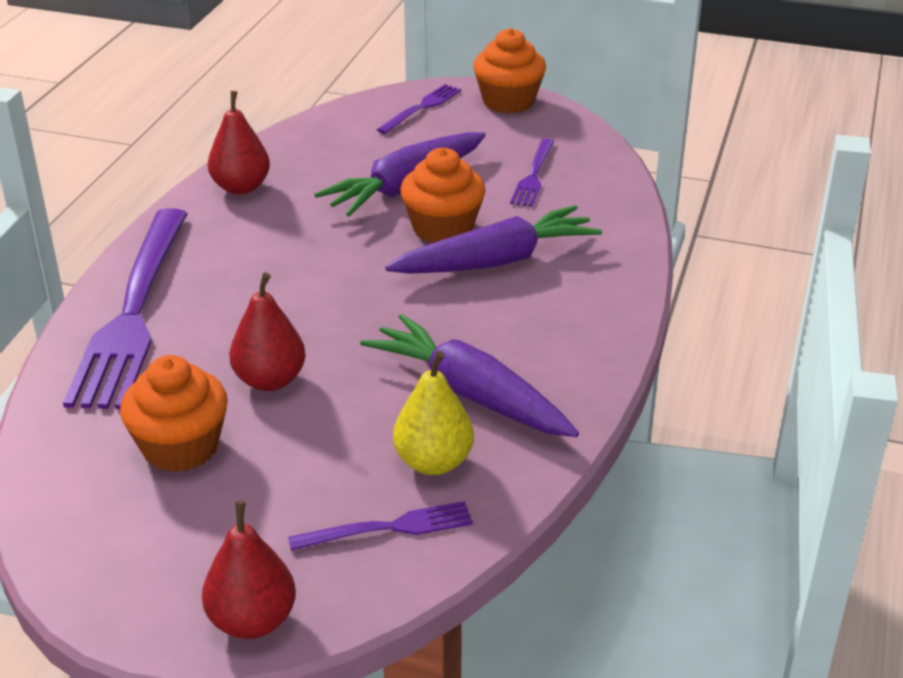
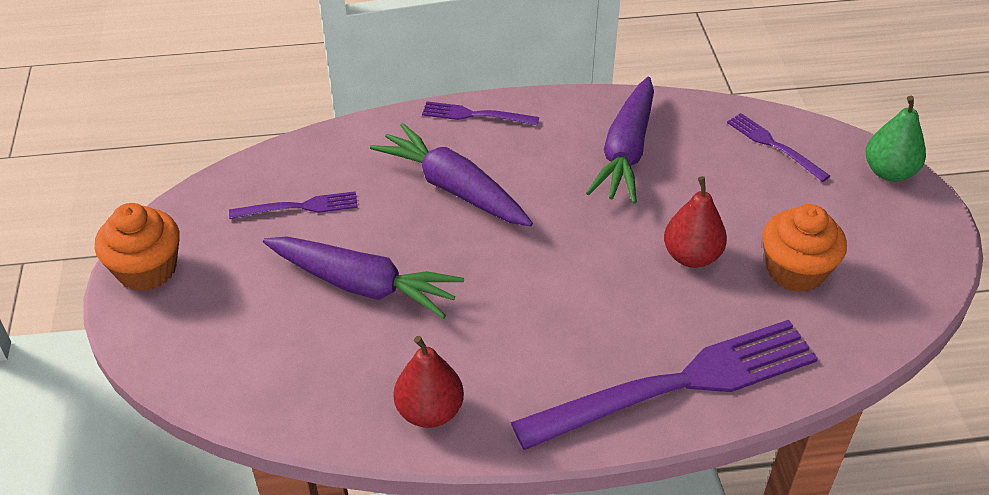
camera: 115 degrees left, 10 degrees up
(252, 621) = (889, 172): red pear -> green pear
(421, 108) = (187, 333): purple fork -> purple fork (475, 115)
(433, 462) = (704, 146): yellow pear -> none
(443, 228) = (422, 235): orange cupcake -> none

